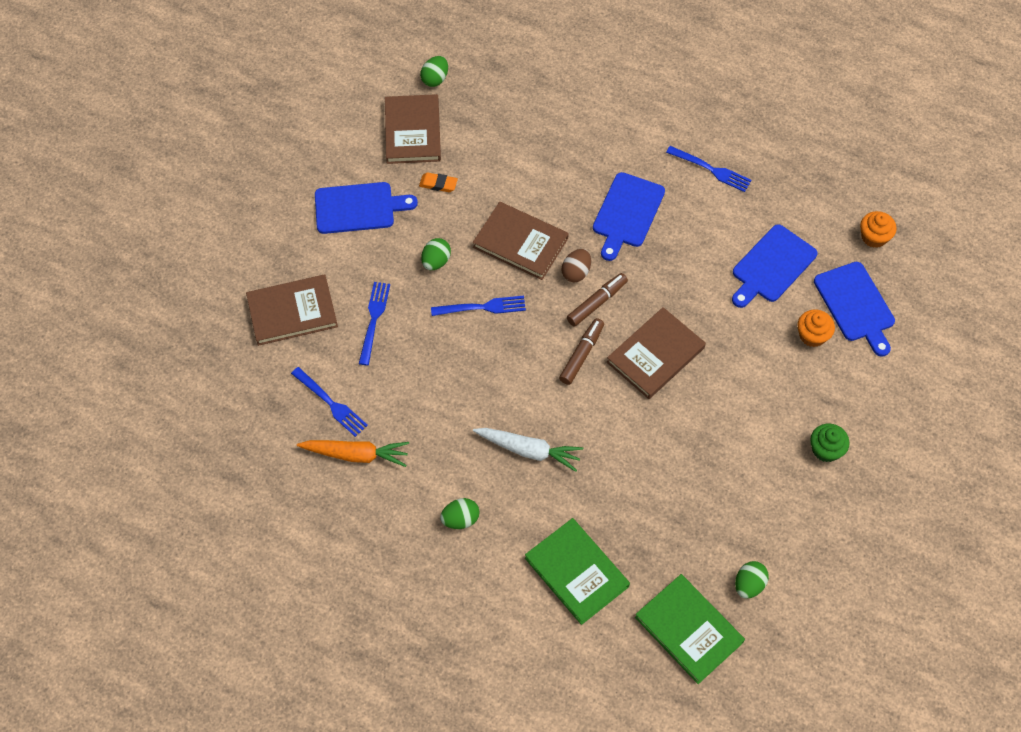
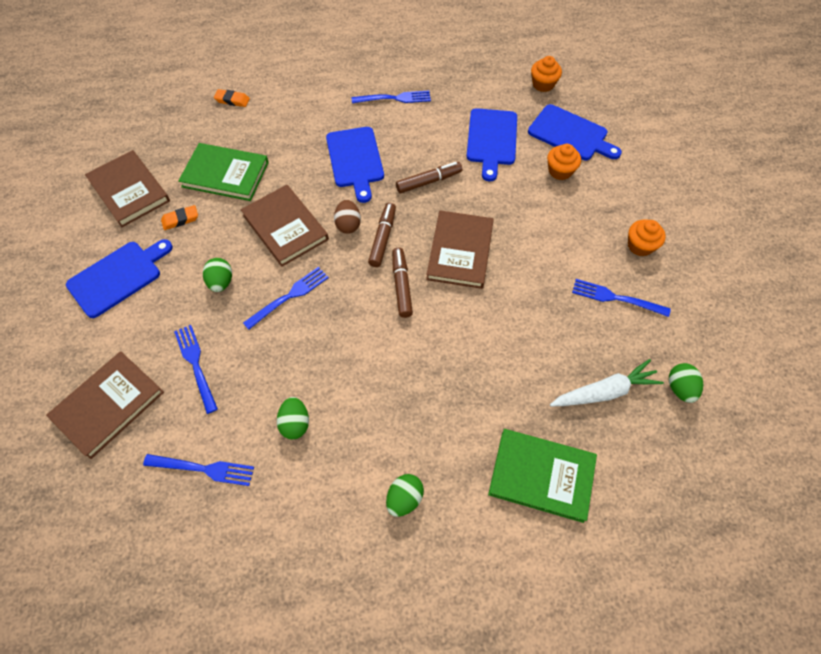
camera: 35 degrees left, 0 degrees up
(356, 454) = (261, 503): orange carrot -> none
(435, 79) = (123, 142): green egg -> green egg (295, 423)
(520, 243) = (285, 227): brown book -> brown book turned 60 degrees clockwise
(528, 450) = (418, 393): white carrot -> white carrot (604, 391)
(557, 87) = (232, 100): none -> orange eraser
(678, 273) = (429, 181): none -> brown marker
(688, 630) = (669, 461): green book -> green book (225, 174)
(760, 480) = (616, 298): none -> blue fork
(825, 449) = (640, 246): green cupcake -> orange cupcake

